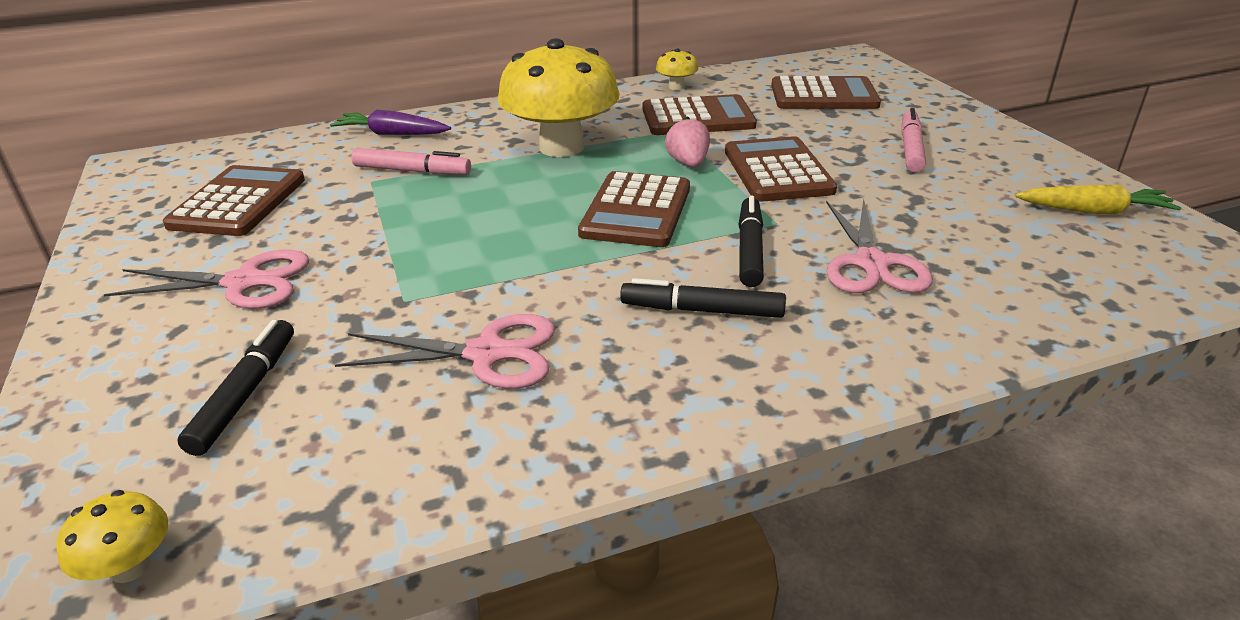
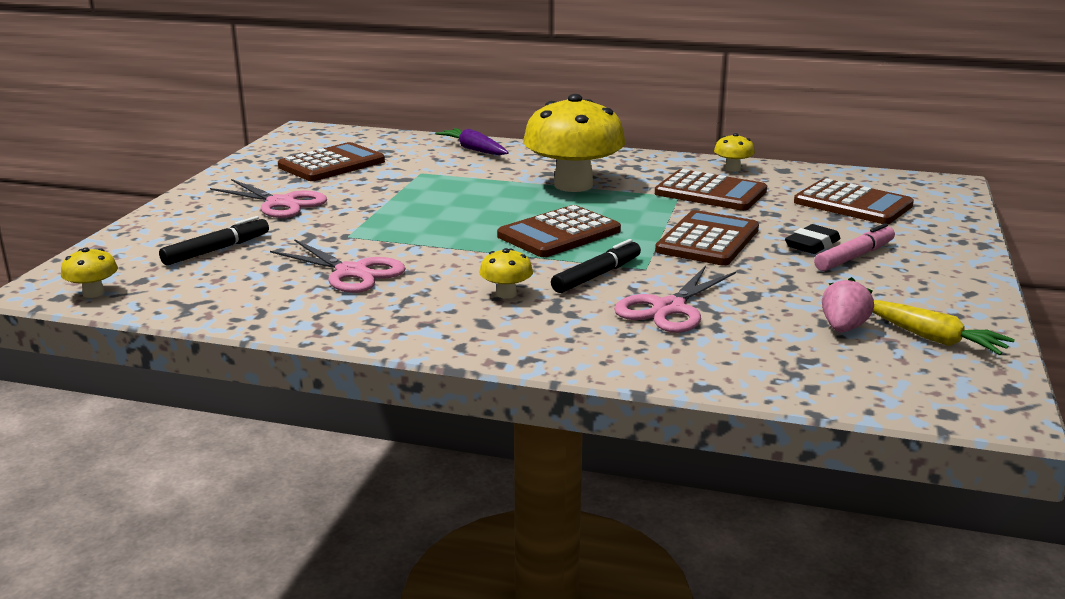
camera: 35 degrees right, 10 degrees down
(412, 171) = (453, 174): pink marker -> none
(688, 163) = (647, 218): pink strawberry -> pink strawberry (843, 328)
(702, 310) = (506, 294): black marker -> yellow mushroom
(862, 147) = (812, 244): none -> black eraser

